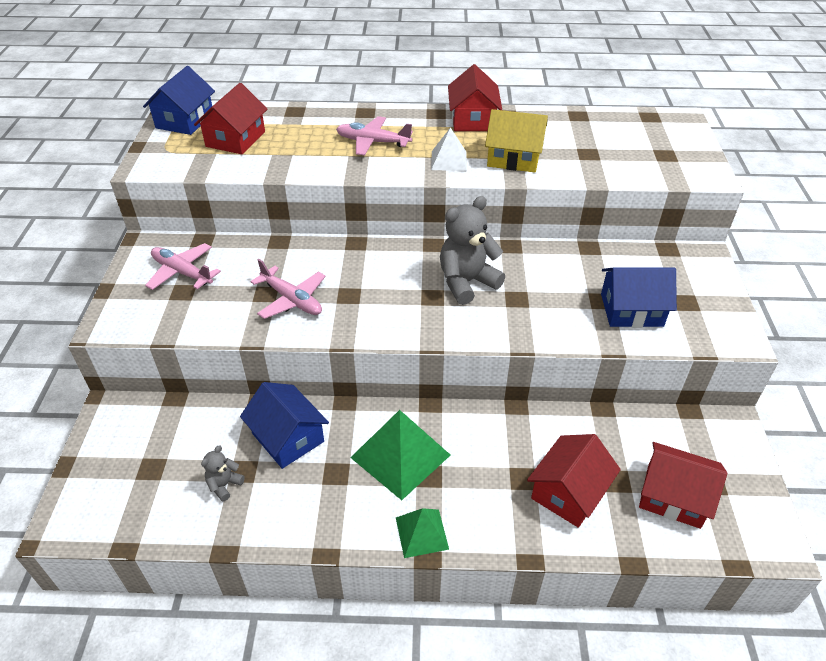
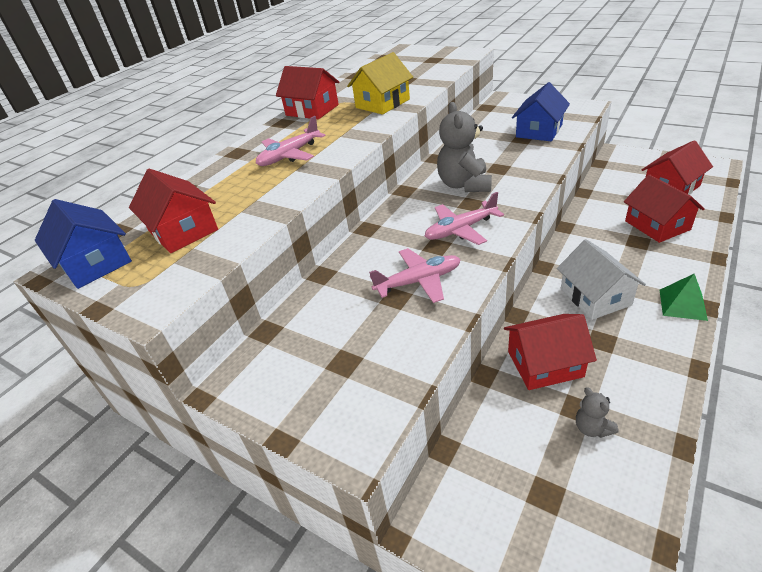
camera: 55 degrees left, 5 degrees down
(182, 272) = (309, 357): pink plane -> pink plane (461, 230)
(288, 437) = (545, 364): blue house -> red house
(400, 456) = (595, 297): green pyramid -> white house
(449, 160) = (357, 127): white pyramid -> none

